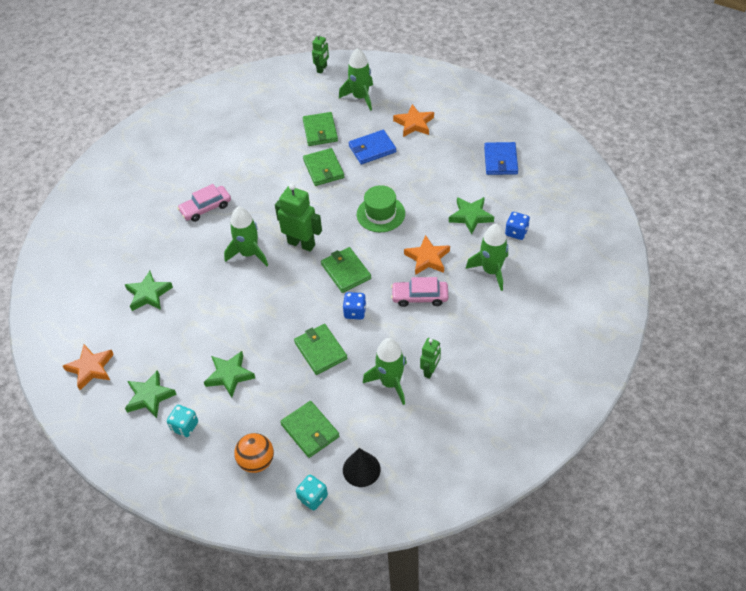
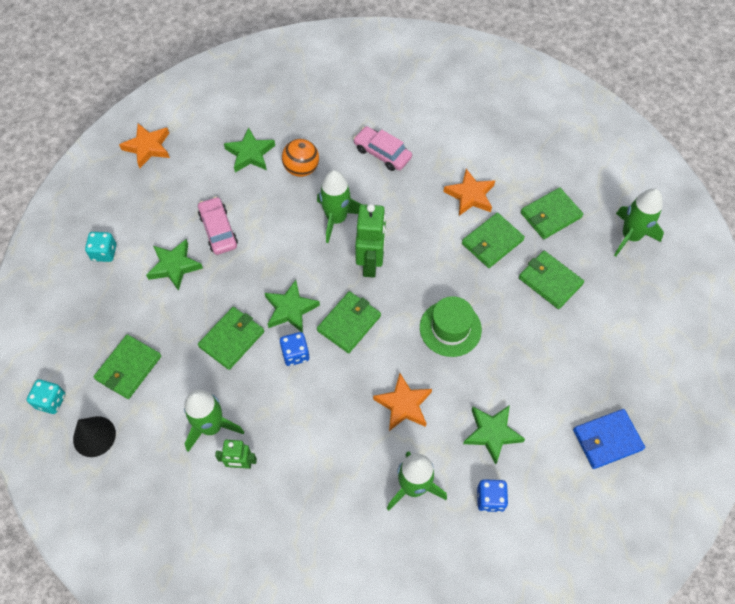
camera: 65 degrees right, 10 degrees up
(149, 397) = (130, 209): green star -> green star (290, 309)
(256, 461) = (80, 332): orange ball -> orange ball (301, 169)
(322, 69) = (655, 177): green robot -> none
(372, 149) = (550, 281): blue wallet -> green wallet
(414, 123) = (618, 312): orange star -> orange star (470, 195)
(420, 297) = (342, 416): pink car -> pink car (218, 230)

